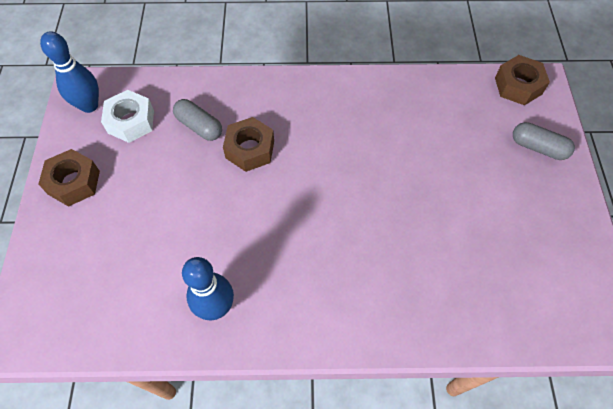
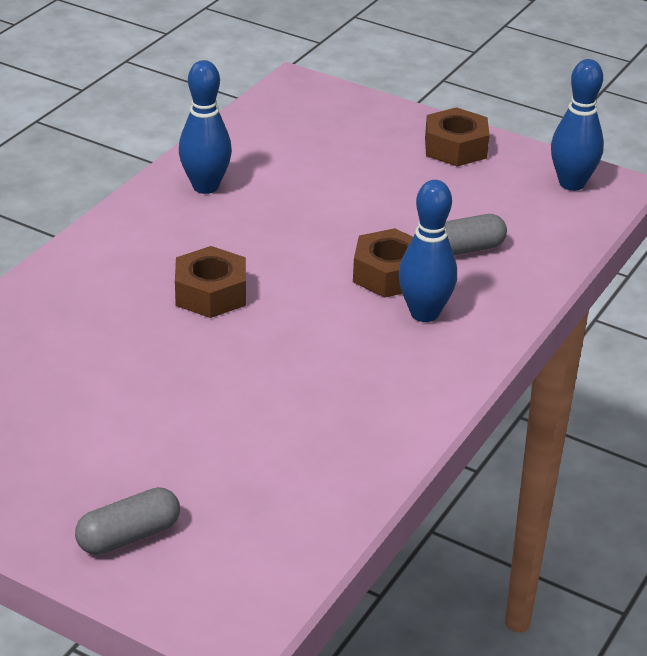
camera: 120 degrees right, 25 degrees down
(131, 121) = (517, 204): white nut -> none
(275, 117) = (424, 313): none -> blue bowling pin
(518, 86) = (257, 589): brown nut -> brown nut (210, 293)

